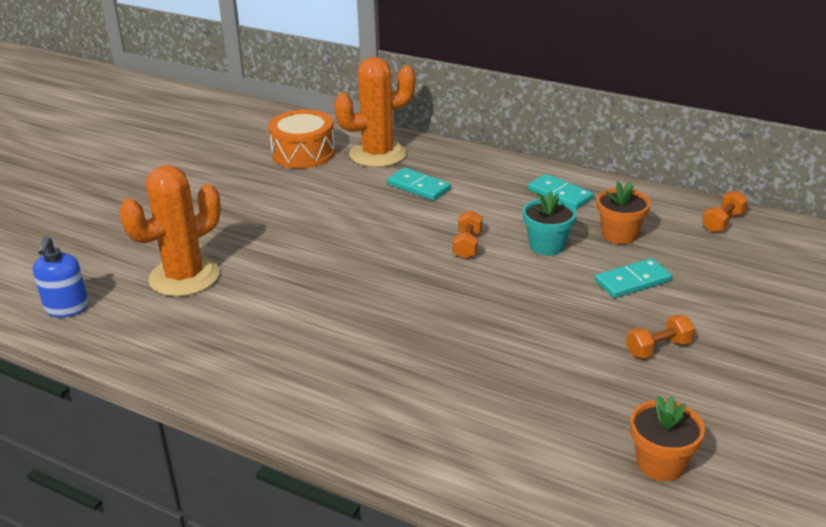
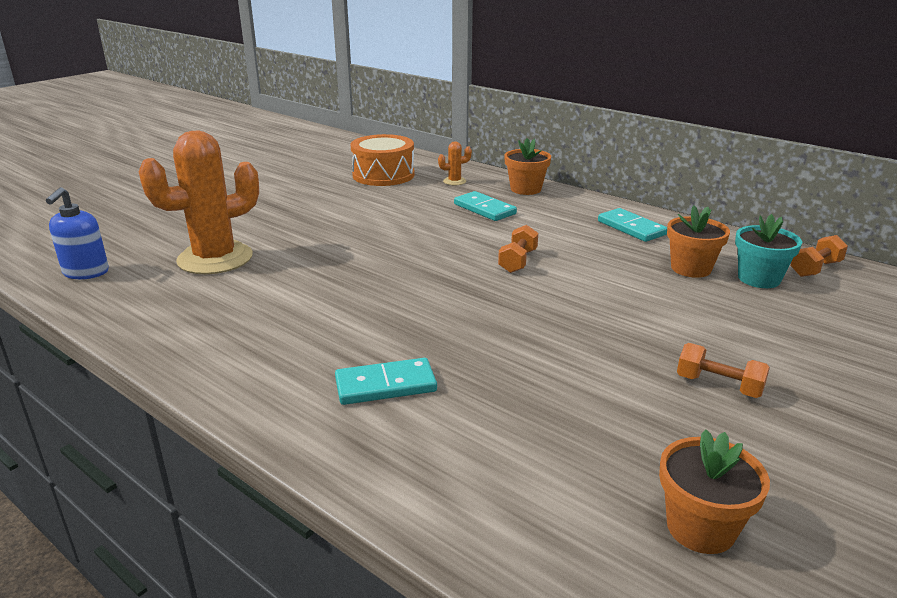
camera: 10 degrees right, 5 degrees down
(378, 154) = (454, 181): orange cactus -> orange cactus, size x0.40
(450, 157) = (525, 189): none -> orange flower pot
(547, 246) = (605, 270): turquoise flower pot -> turquoise flower pot (759, 279)
(632, 281) = (698, 313): turquoise domino -> turquoise domino (385, 385)
(658, 348) = (719, 385): orange dumbbell -> orange dumbbell turned 45 degrees clockwise

